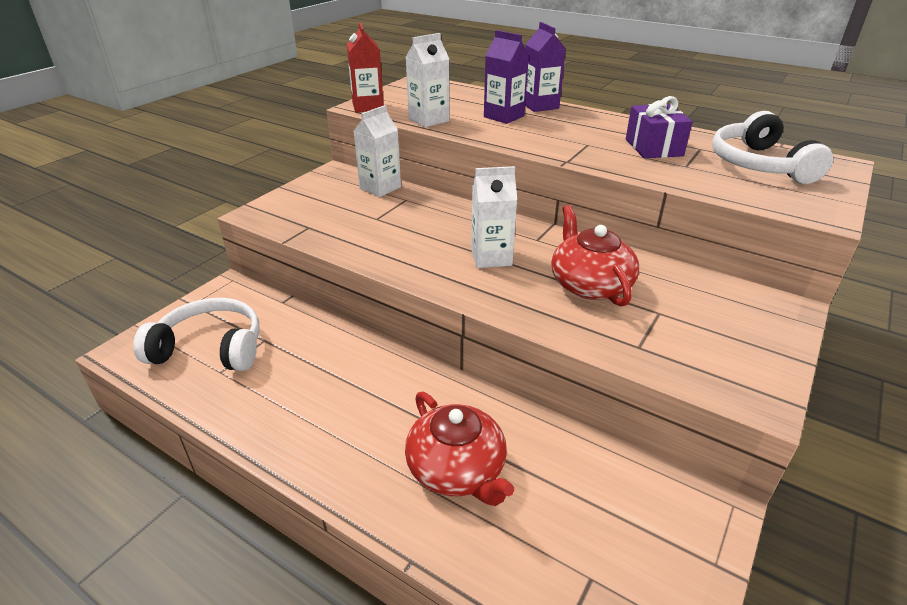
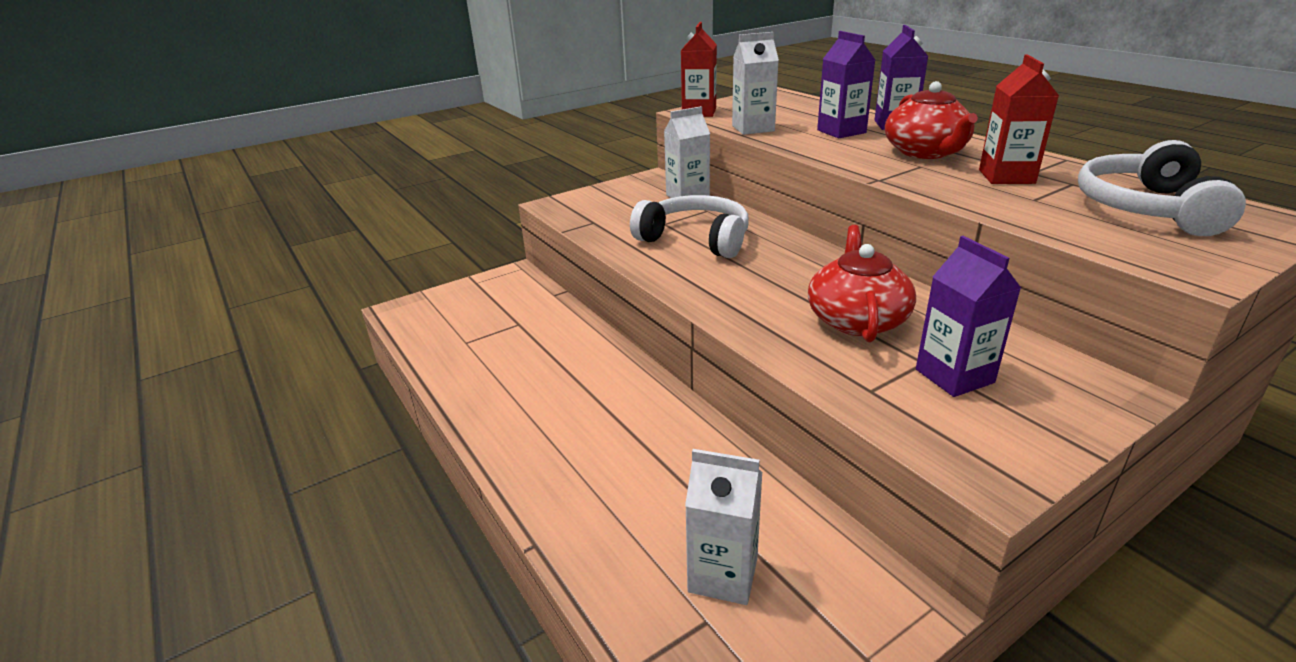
camera: 25 degrees right, 5 degrees down
(210, 348) = (469, 321): white headphones -> white headphones (696, 239)
(457, 469) = (629, 478): red teapot -> red teapot (926, 152)
(491, 257) = (760, 275): white carton -> white carton (723, 575)
(653, 147) = (1006, 176): purple gift -> red carton
(686, 320) = (954, 376): none -> purple carton

